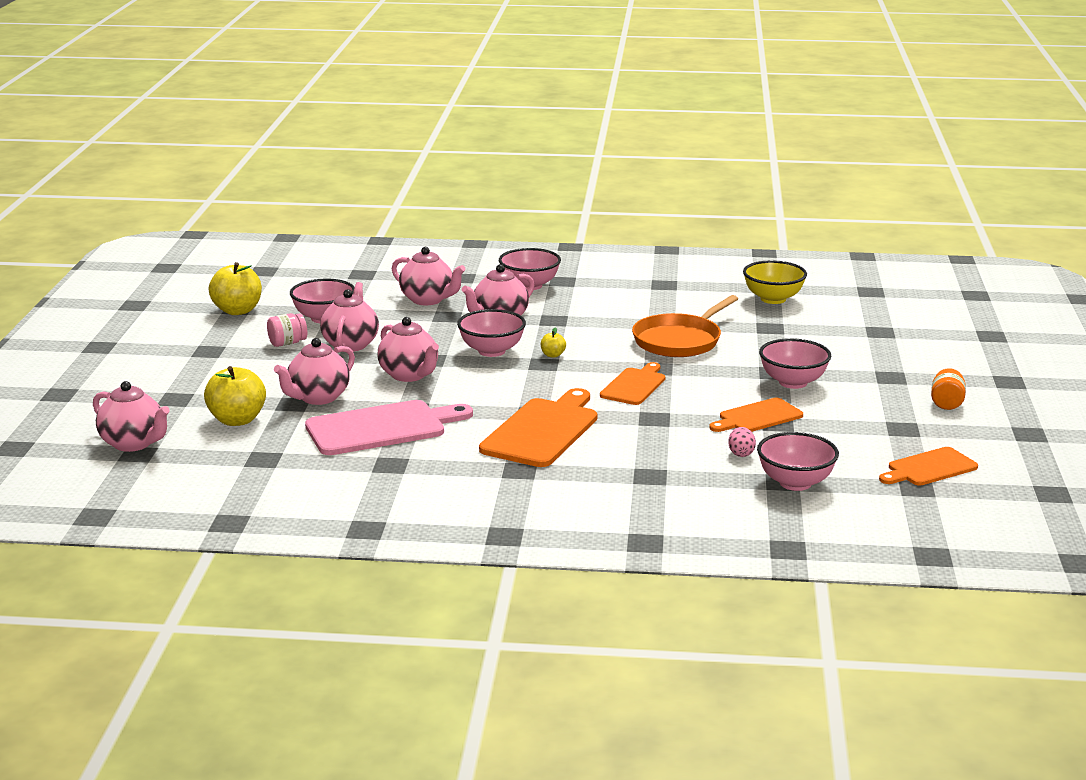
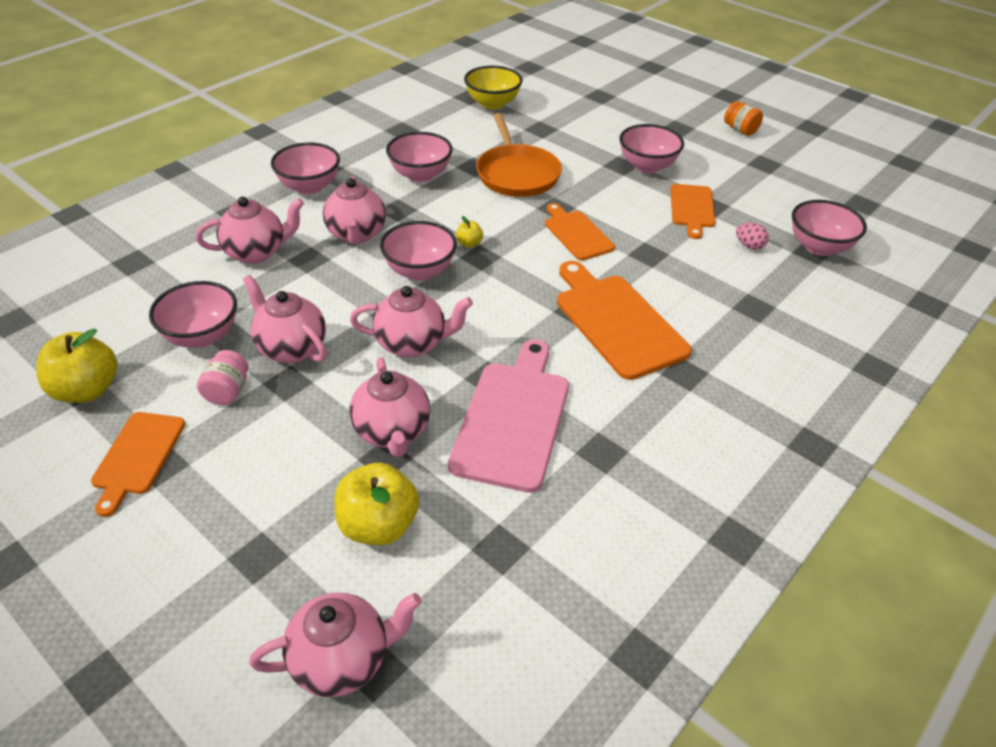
camera: 55 degrees left, 20 degrees up
(612, 311) = (420, 175): none -> pink bowl
(929, 468) = (836, 185): orange cutting board -> orange cutting board (138, 456)

